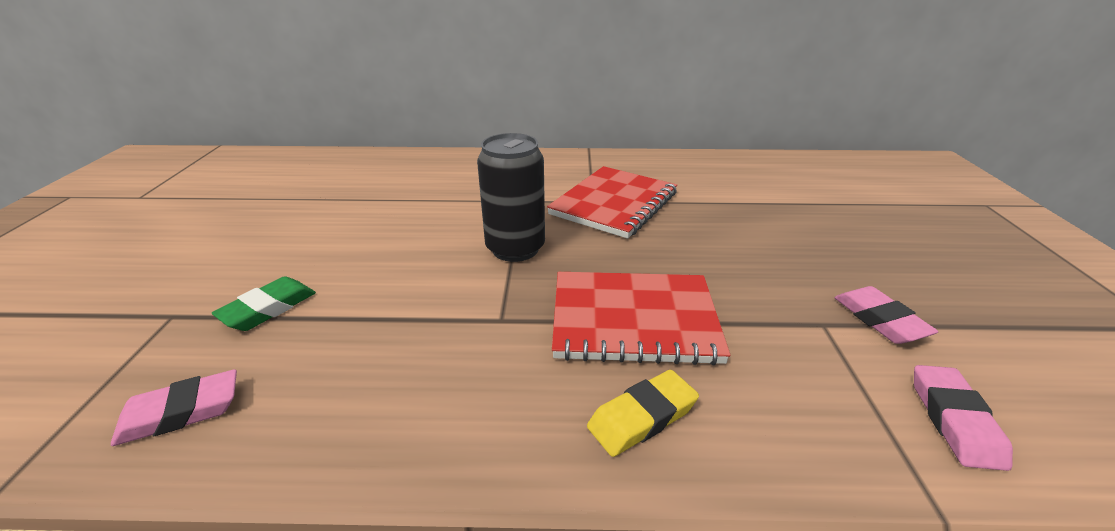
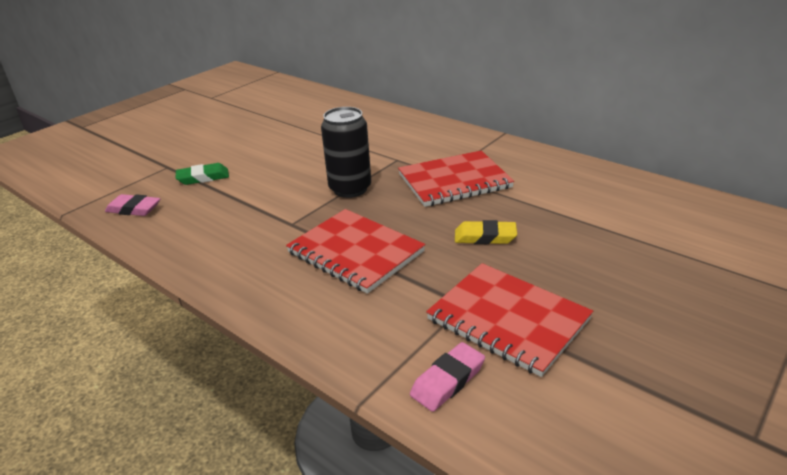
camera: 40 degrees right, 0 degrees up
(642, 417) = (290, 295): yellow eraser -> yellow eraser (485, 237)
(879, 320) = (508, 319): pink eraser -> red notebook

